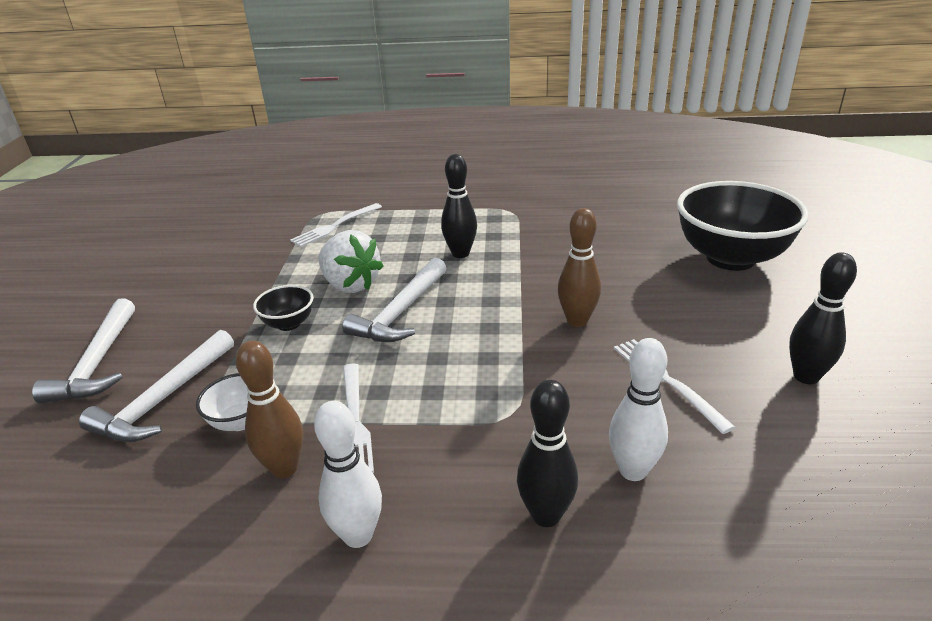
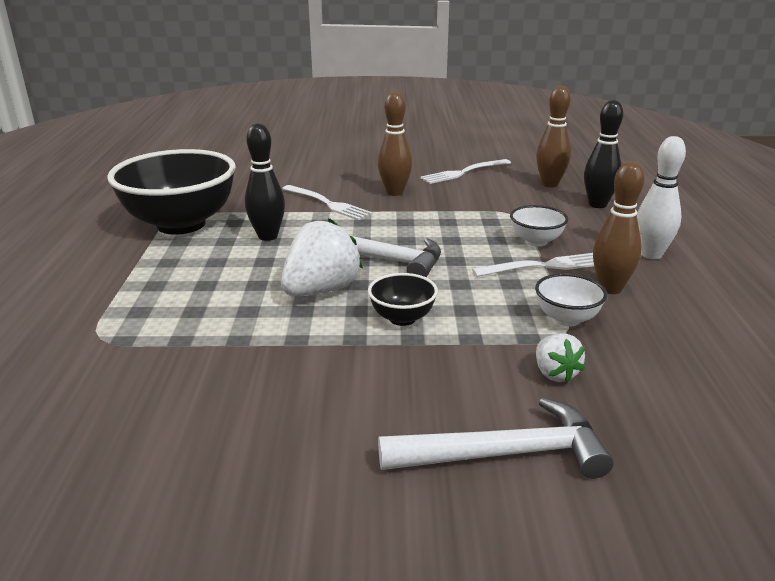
camera: 95 degrees left, 5 degrees down
(164, 399) = (555, 373): white hammer -> white strawberry
(334, 226) = (154, 319): white fork -> white fork (328, 204)
(421, 424) = (536, 241): none -> white bowl
(633, 470) = (550, 184): white bowling pin -> brown bowling pin
(730, 258) = (310, 147): black bowl -> black bowl (181, 224)
(806, 376) = (451, 144): black bowling pin -> none

